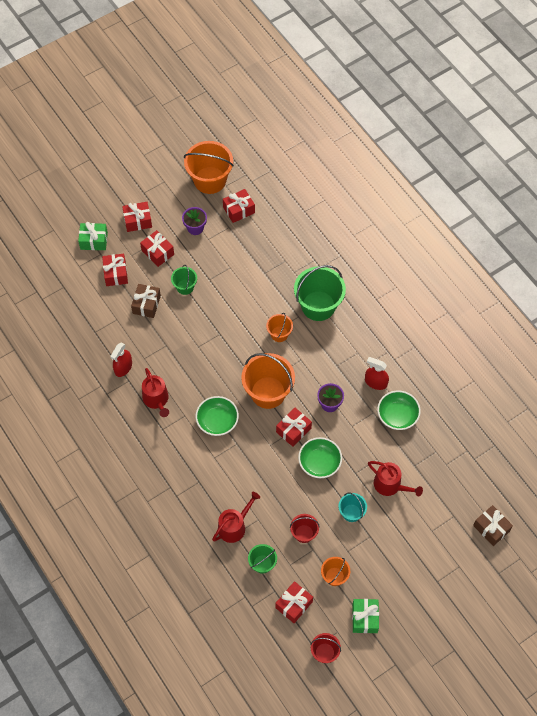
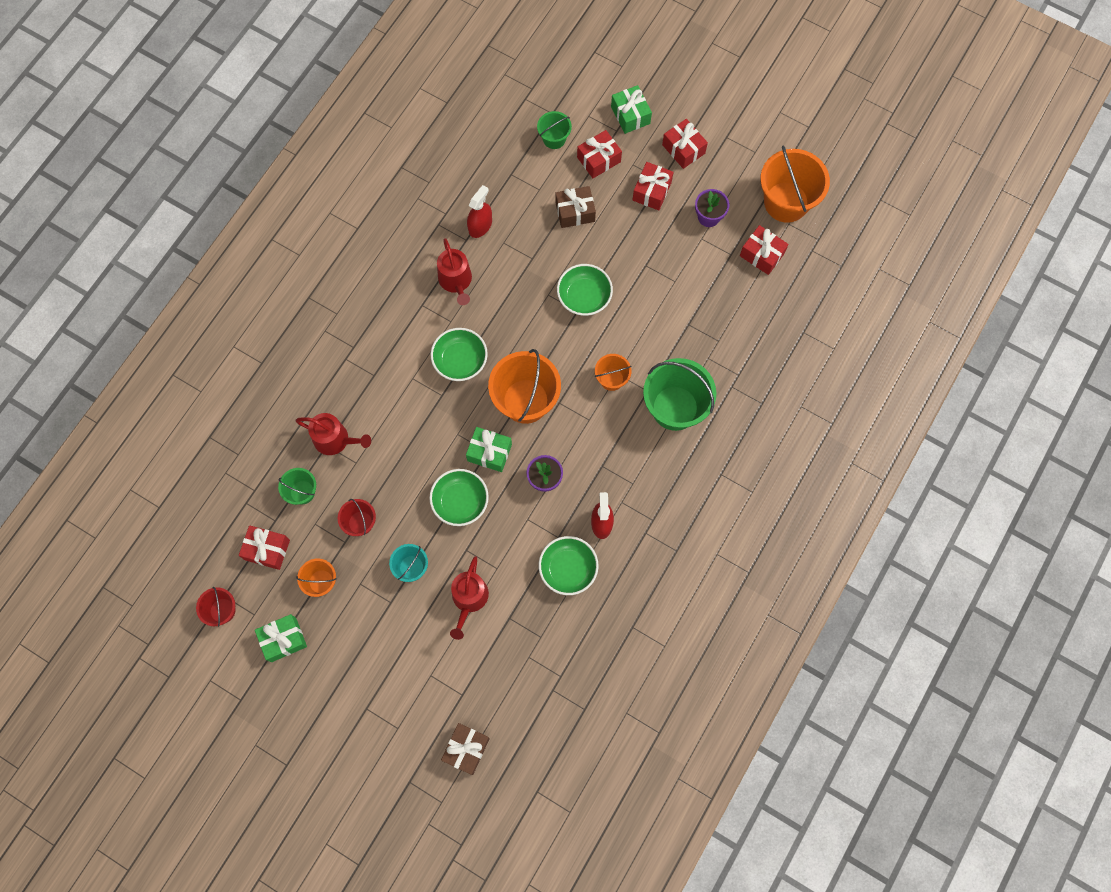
camera: 65 degrees right, 10 degrees up
(123, 367) = (480, 226): red spray bottle -> red spray bottle turned 120 degrees clockwise
(156, 400) = (456, 281): red watering can -> red watering can turned 60 degrees counterclockwise
(185, 287) = (621, 243): green bucket -> green bucket (554, 139)
(212, 325) = (584, 297): none -> green bowl
(293, 430) = (489, 452): red gift -> green gift

